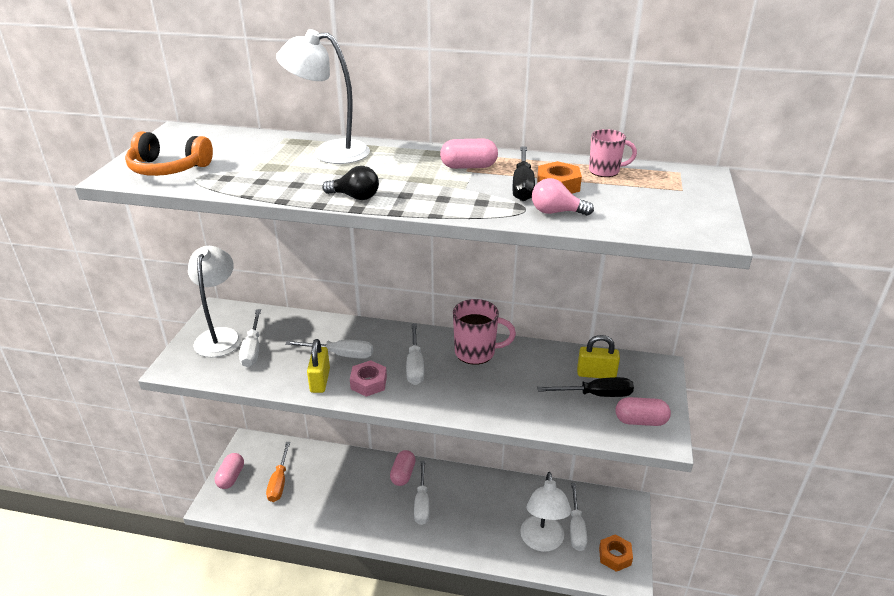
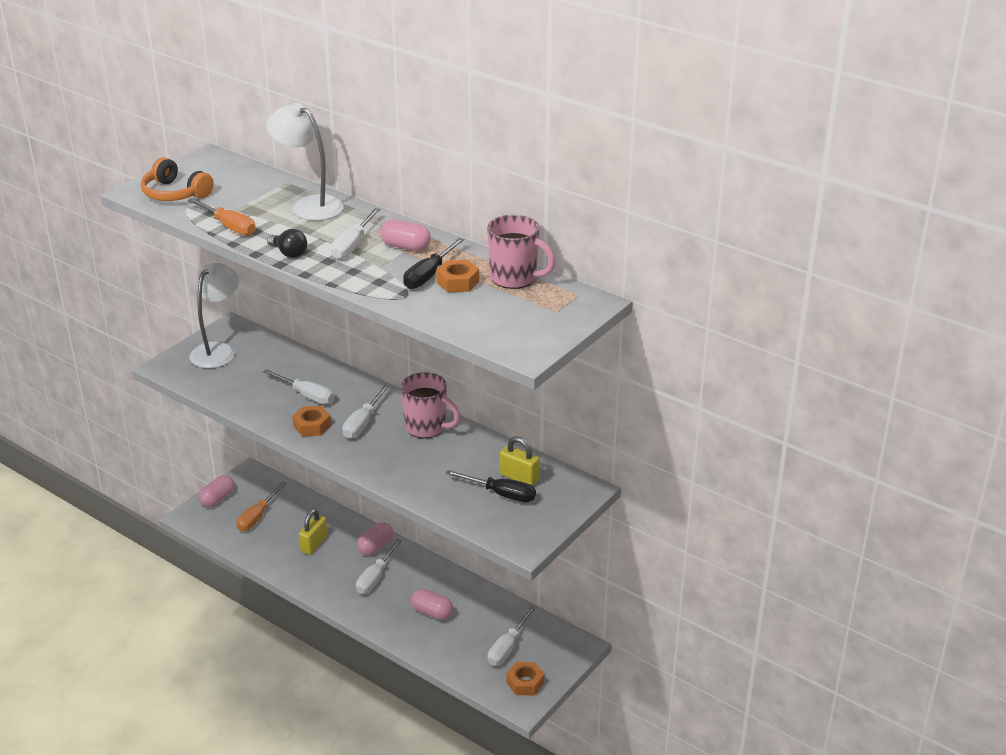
camera: 25 degrees right, 0 degrees up
(252, 349) = (237, 369): white screwdriver -> white screwdriver (352, 245)
(261, 186) = (229, 226): none -> orange screwdriver
(320, 380) = (273, 412): yellow padlock -> yellow padlock (314, 544)
(369, 383) = (312, 426): pink nut -> orange nut
(542, 542) = (464, 647): white lamp -> none
(556, 212) = (427, 305): pink light bulb -> none
(605, 171) = (514, 278): pink mug -> pink mug, size x1.63
(640, 421) = (519, 526): pink capsule -> pink capsule (432, 612)

